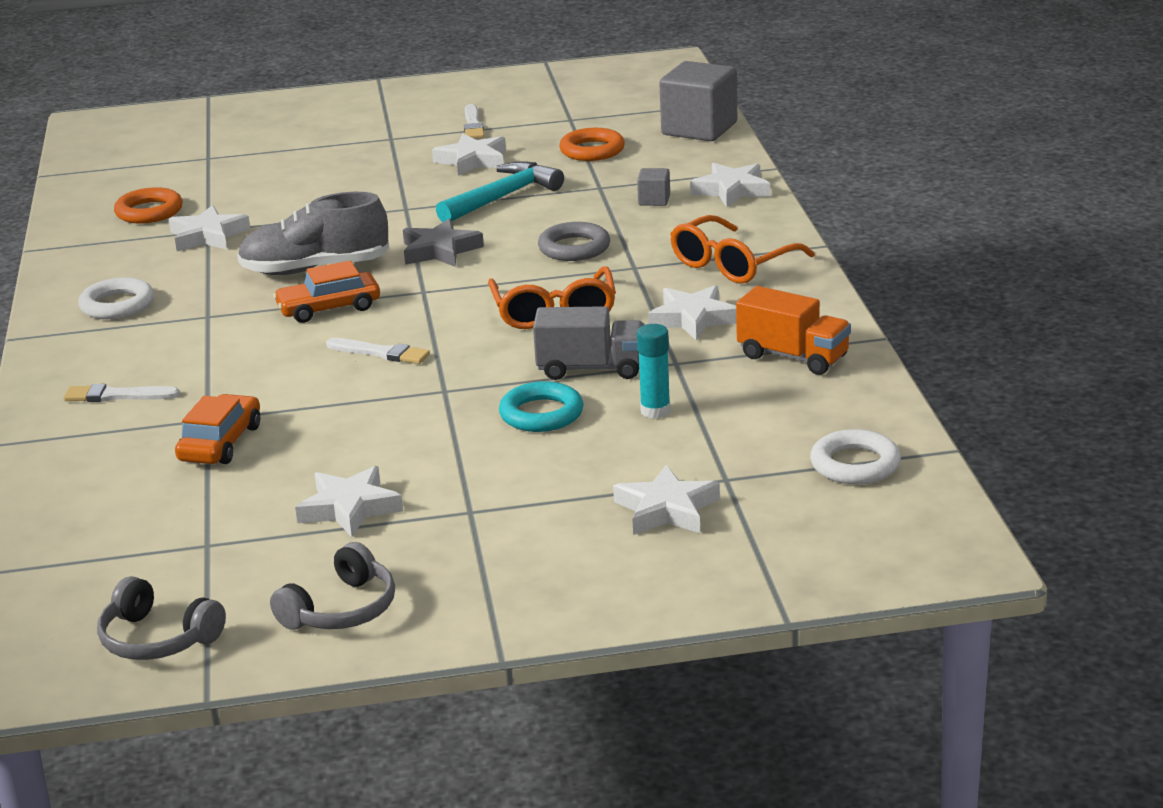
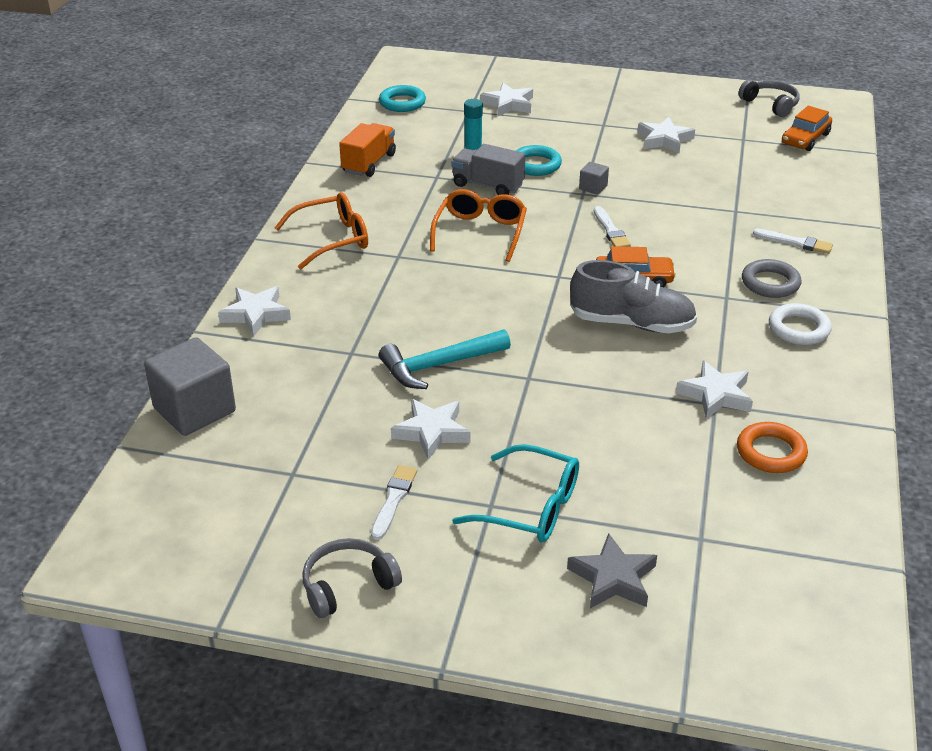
camera: 160 degrees left, 10 degrees up
(220, 443) = (729, 192): orange car -> orange car (805, 139)
(341, 609) = (682, 98): grey headphones -> grey headphones (348, 586)
(358, 143) = (529, 507): none -> turquoise glasses
(381, 353) = (611, 230): white brush -> white brush turned 150 degrees counterclockwise
(439, 250) = (526, 315): grey star -> grey star (613, 578)
(574, 248) = (424, 287): grey ring -> grey ring (770, 283)
(592, 150) = (315, 409): orange ring -> none
(654, 200) = (323, 322): grey cube -> grey cube (593, 187)
(693, 319) = (399, 203): white star -> none
(793, 357) = (369, 163): orange truck -> orange truck turned 60 degrees clockwise
(855, 464) = (402, 103): white ring -> turquoise ring

